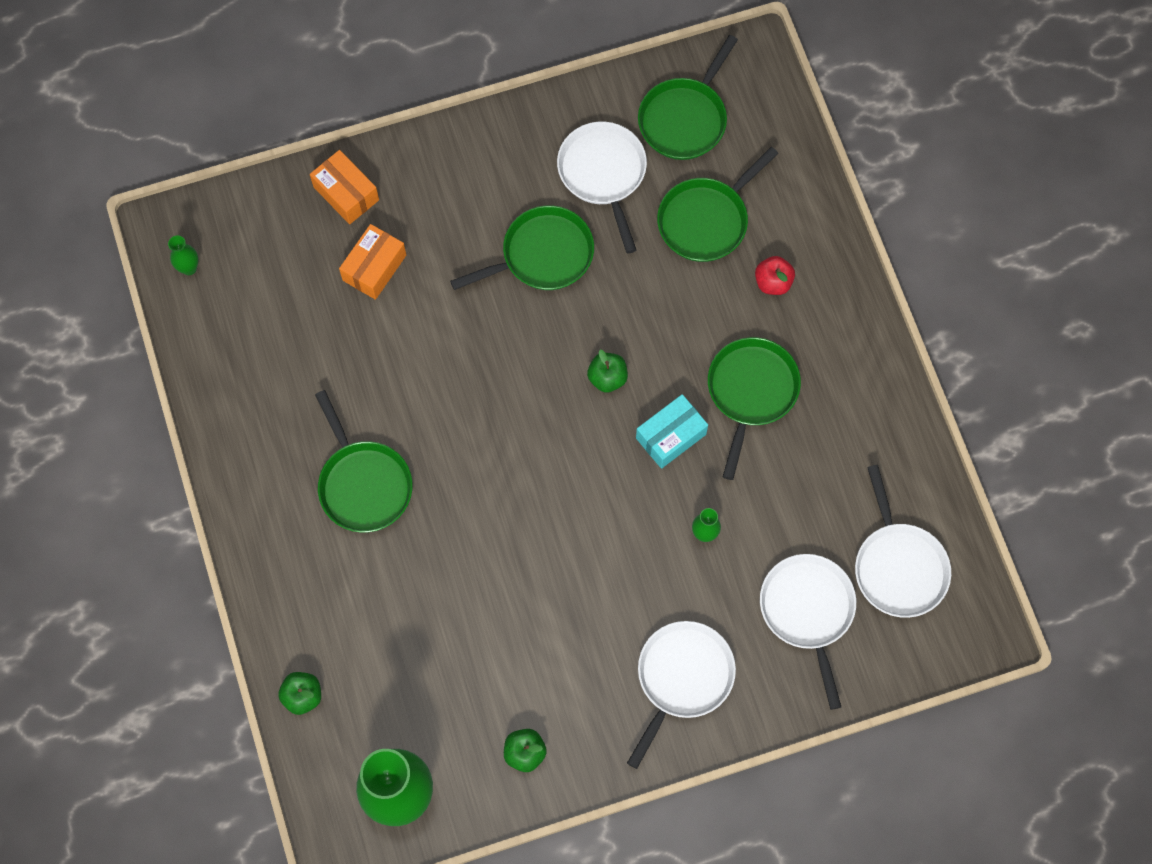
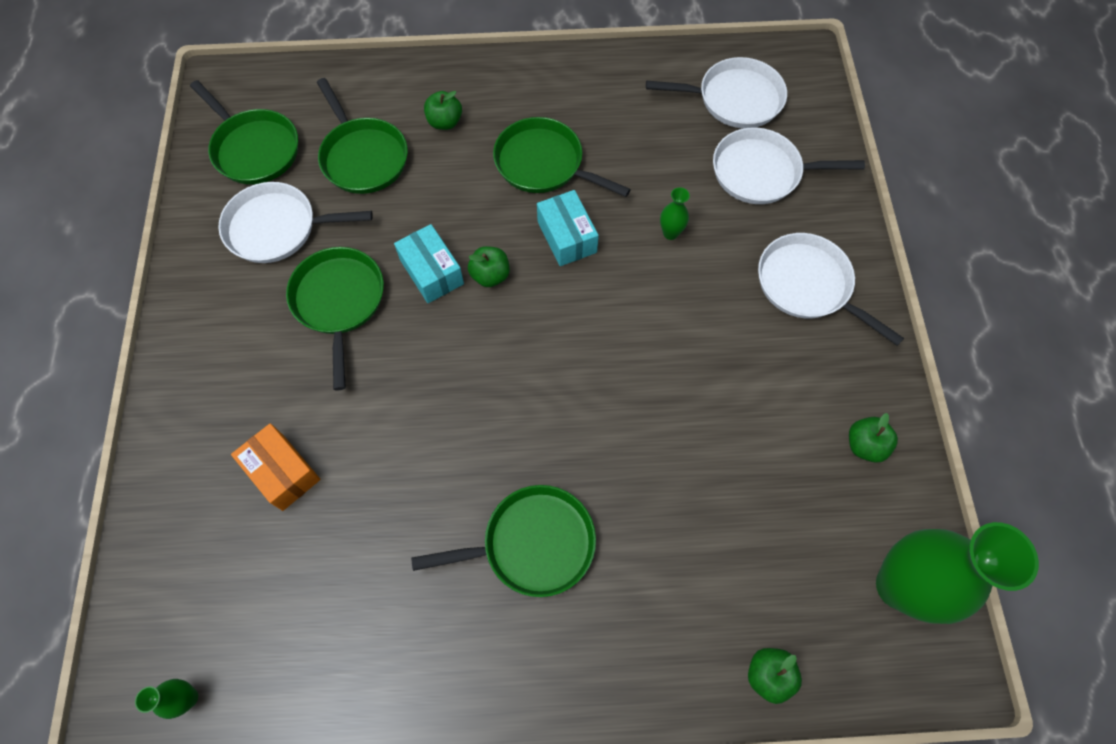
camera: 75 degrees left, 5 degrees down
(346, 193) = (180, 482): orange box -> none
(596, 324) = (431, 272): none -> turquoise box
(773, 282) = (445, 122): red apple -> green apple

